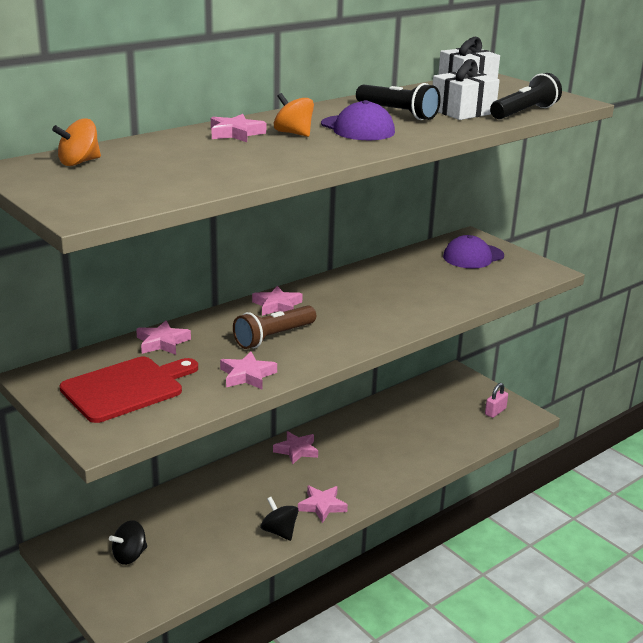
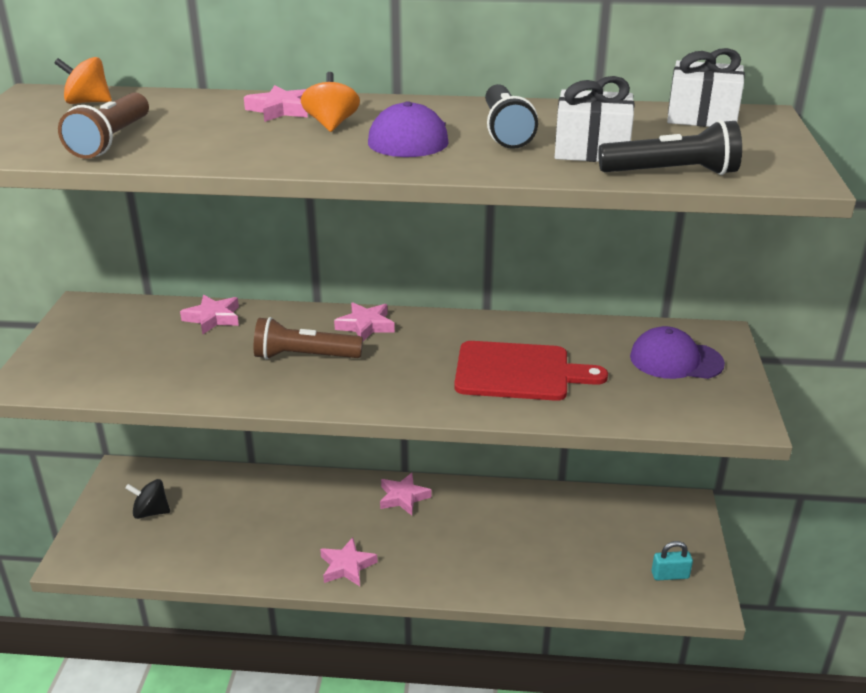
camera: 45 degrees right, 5 degrees up
(126, 388) = (116, 347): red cutting board -> red cutting board (518, 372)
(180, 178) = (111, 140): none -> brown flashlight
(247, 375) = (216, 383): pink star -> none
(279, 531) = (279, 566): black spinning top -> none
(495, 411) = (670, 575): pink padlock -> turquoise padlock

